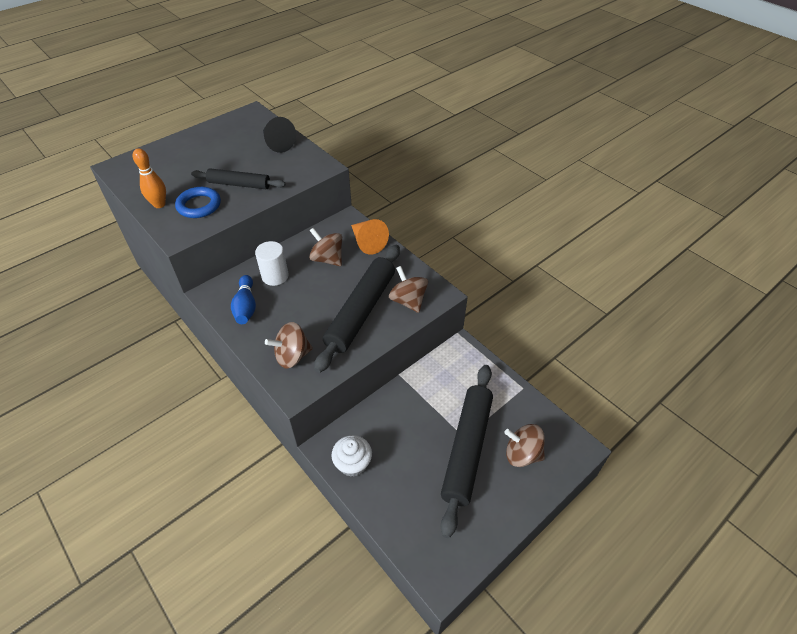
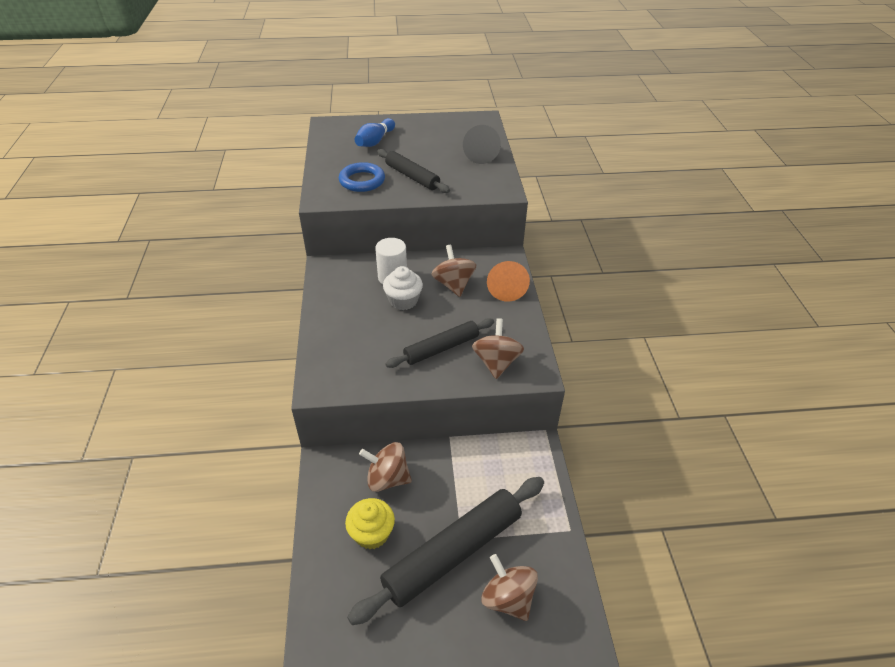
camera: 35 degrees right, 5 degrees down
(159, 204) = (332, 167): orange bowling pin -> none
(246, 307) = (344, 292): blue bowling pin -> blue bowling pin (375, 141)
(292, 356) = (343, 355): brown spinning top -> brown spinning top (387, 478)
(353, 463) = (334, 494): white cupcake -> white cupcake (403, 301)
(361, 311) = (441, 348): black rolling pin -> black rolling pin, size x0.60
(404, 472) = (372, 533): none -> yellow cupcake

